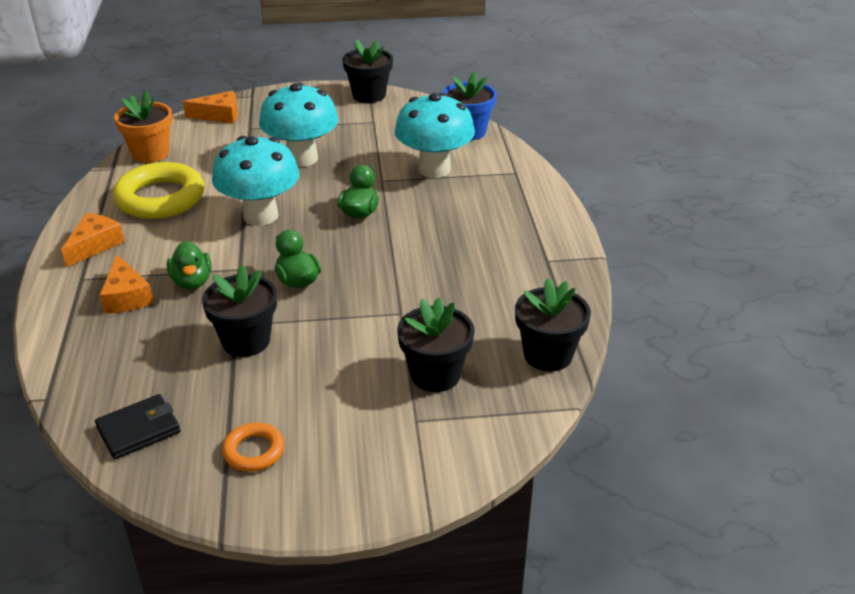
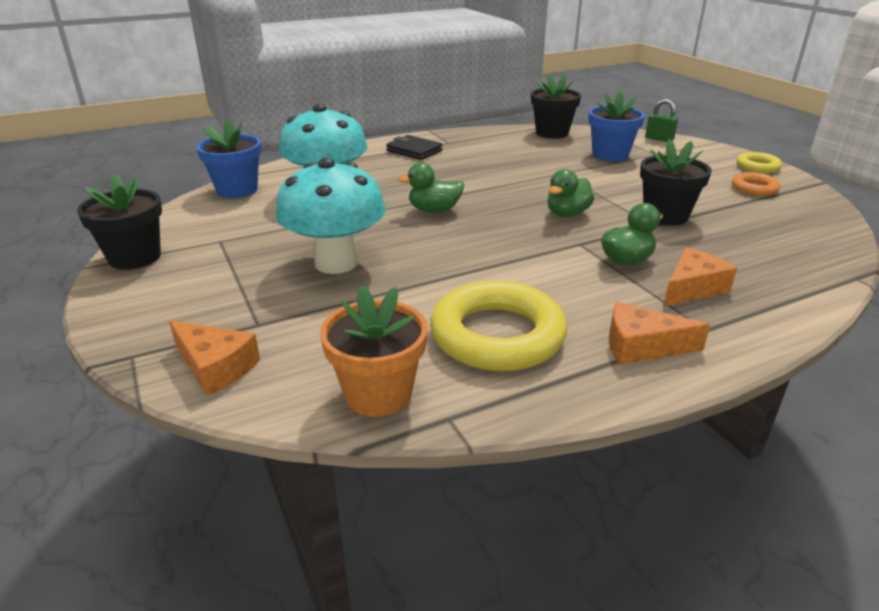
camera: 110 degrees left, 5 degrees down
(139, 430) = (808, 228): black wallet -> black wallet (414, 151)
(219, 115) = (215, 367): orange cheese -> orange cheese turned 150 degrees clockwise
(260, 216) = (480, 256): turquoise mushroom -> none
(312, 502) = (757, 166): none -> yellow ring
(435, 375) = (610, 155): black flower pot -> blue flower pot
(474, 455) = (659, 139): none -> green padlock

